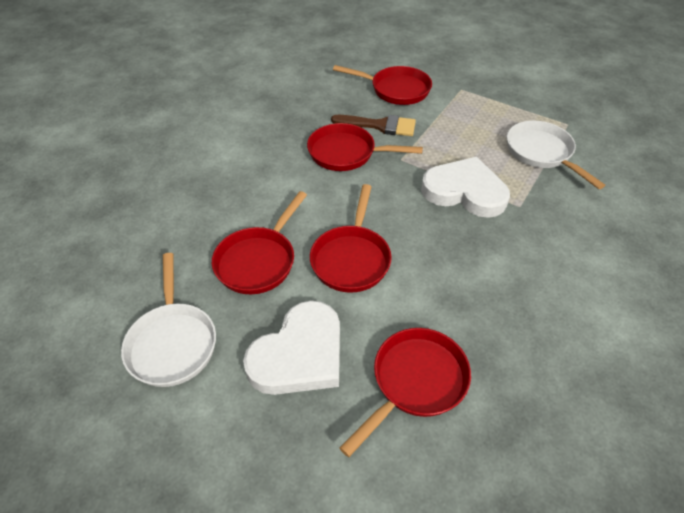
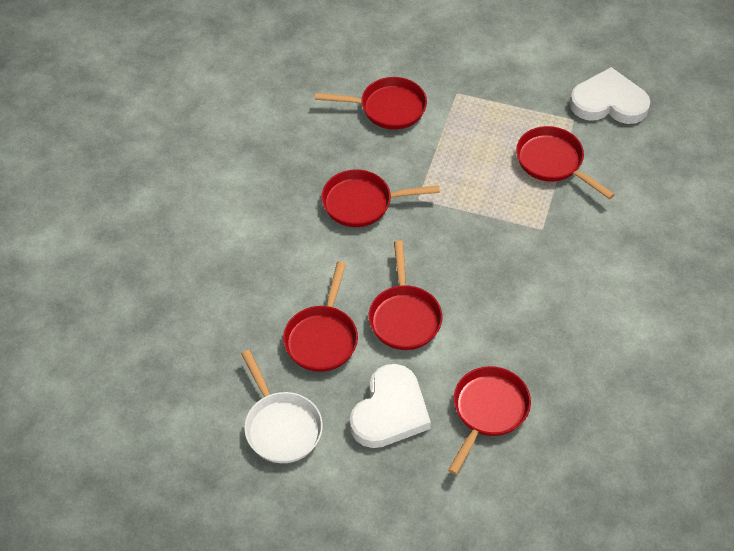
camera: 15 degrees left, 5 degrees up
(380, 125) = (385, 161): brown brush -> none
(465, 191) = (488, 223): white heart -> white heart (608, 102)
(541, 153) = (553, 162): white pan -> red pan

